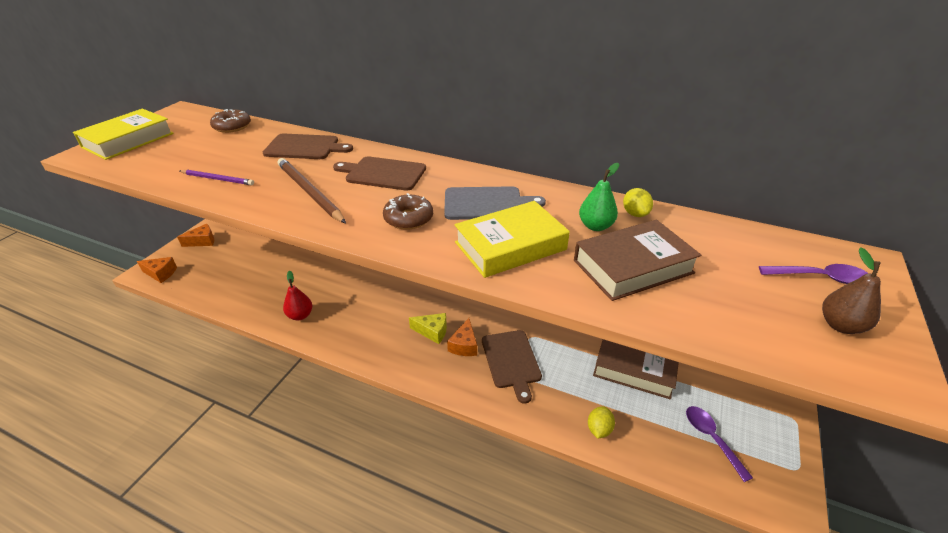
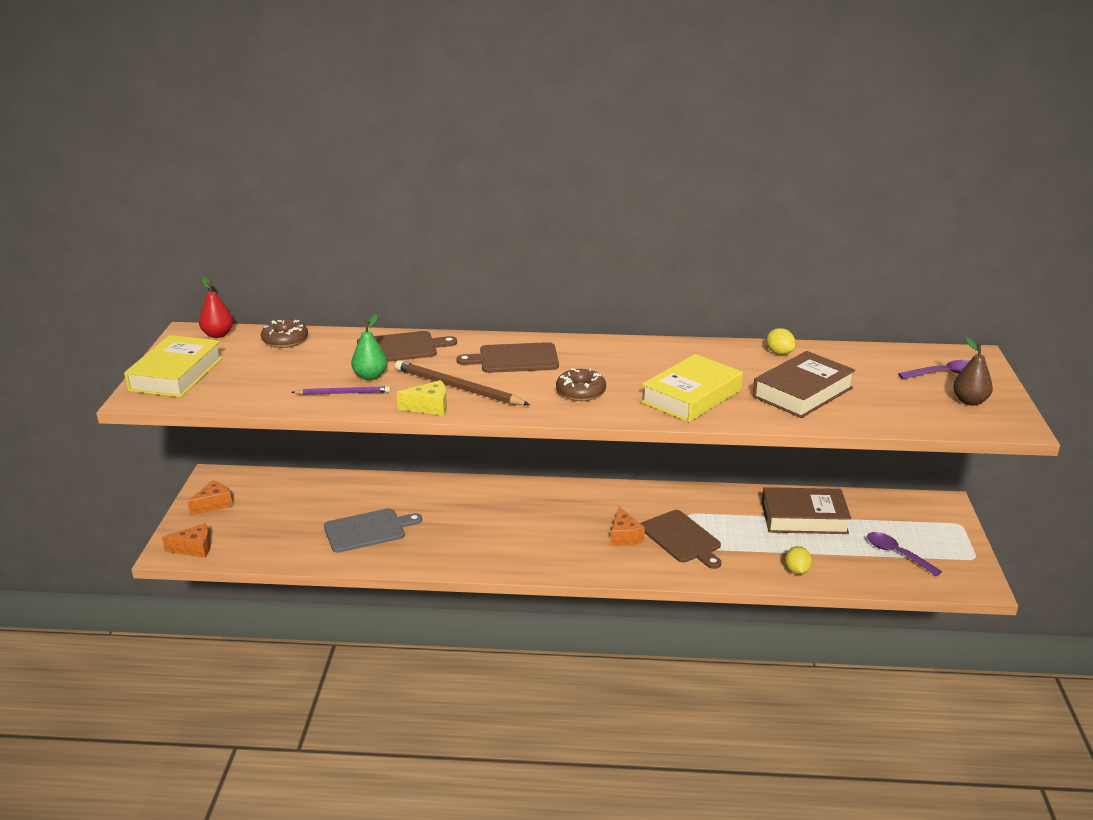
camera: 20 degrees left, 10 degrees down
(300, 315) = (418, 550): red pear -> red pear (218, 335)
(432, 332) = (582, 532): yellow cheese -> yellow cheese (429, 407)
(487, 204) = (642, 367): grey cutting board -> grey cutting board (368, 530)
(595, 226) = (752, 368): green pear -> green pear (370, 376)

